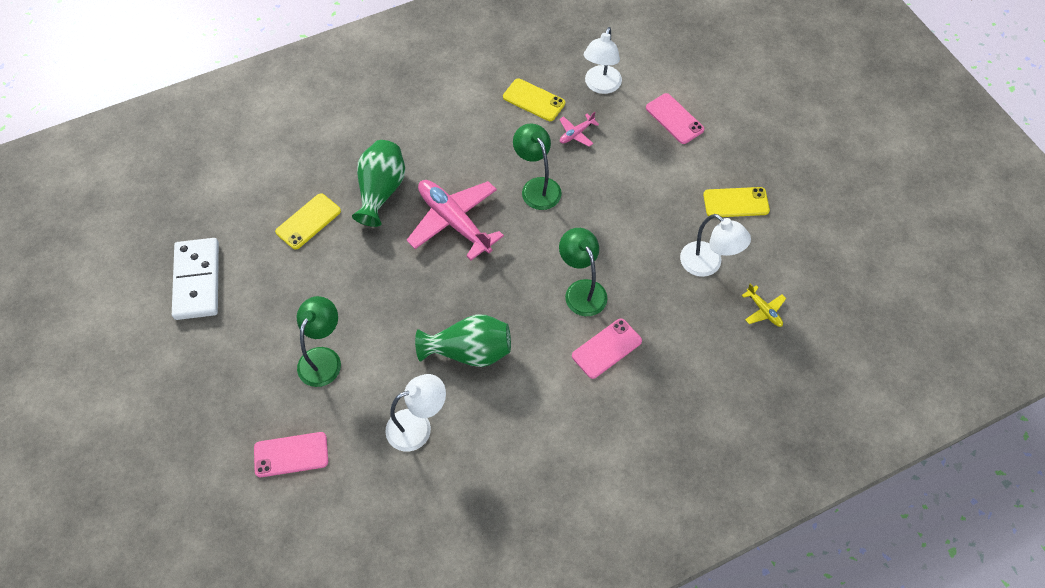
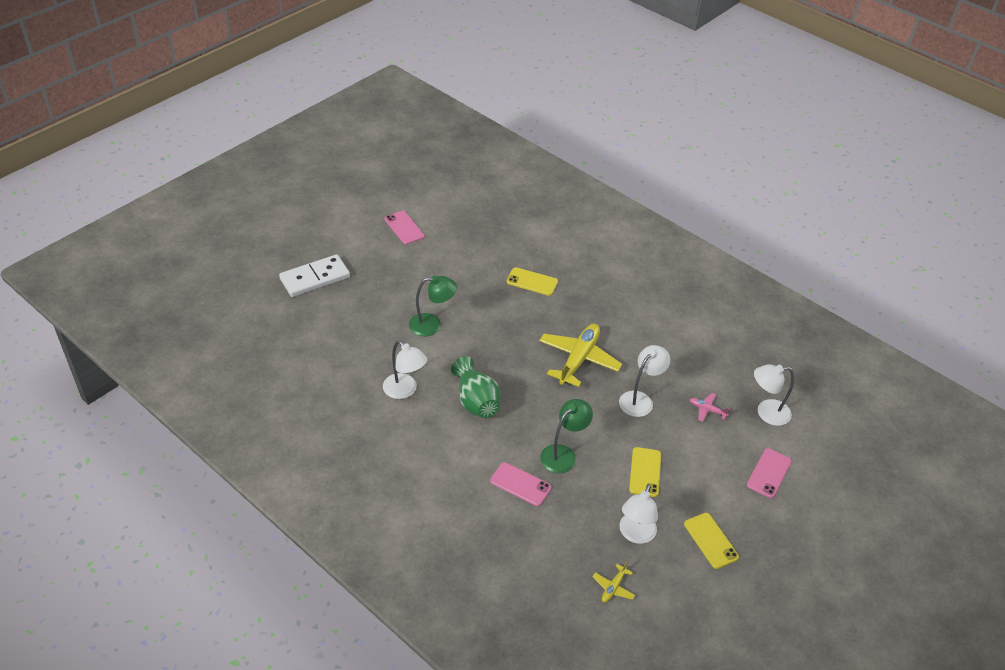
camera: 65 degrees right, 15 degrees down
(197, 280) = (457, 245): white domino -> white domino (315, 278)
(291, 454) = (356, 332): pink phone -> pink phone (404, 228)
(381, 191) = (579, 311): green vase -> none
(454, 221) = (578, 359): pink plane -> yellow plane
(533, 100) = (721, 373): yellow phone -> yellow phone (645, 472)
(537, 187) = (640, 399): green lamp -> white lamp

